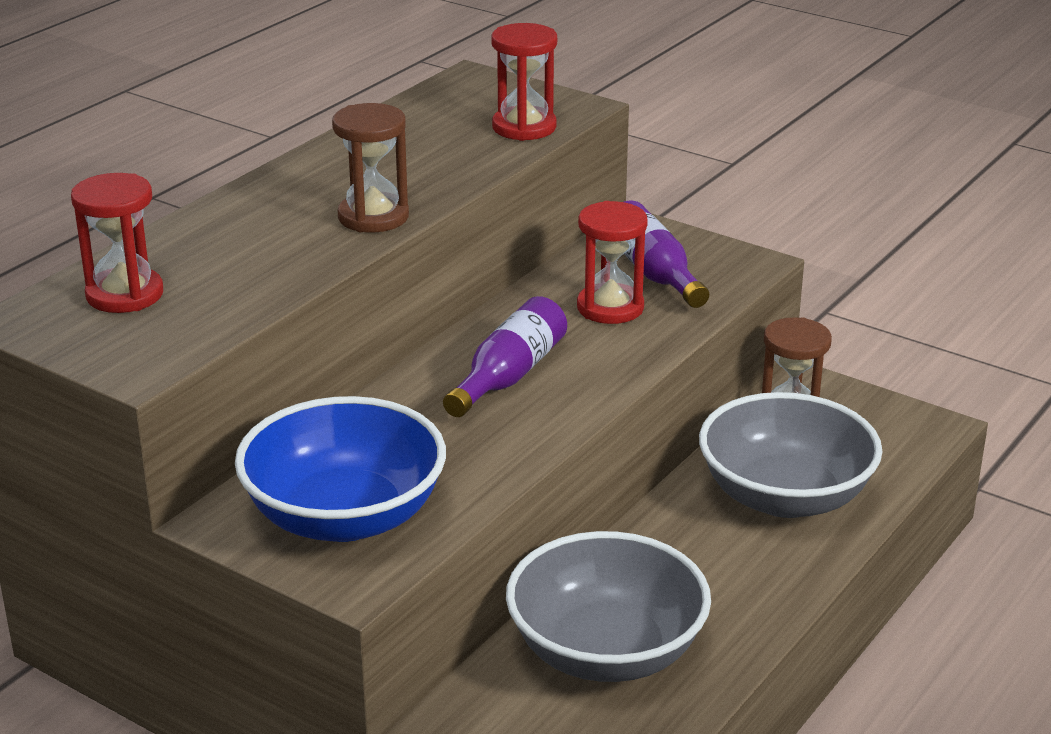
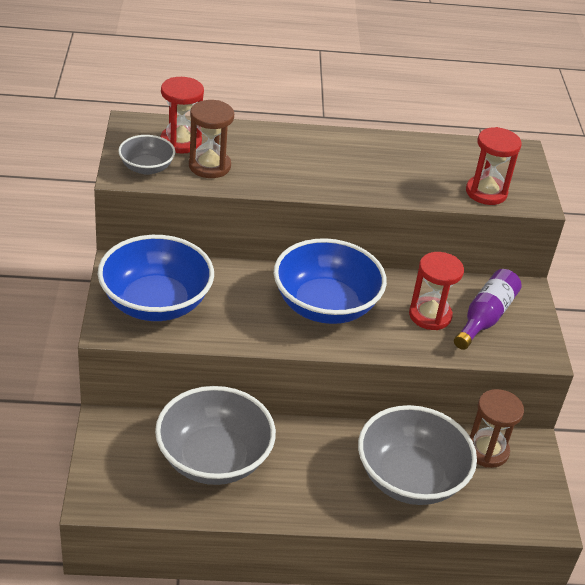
camera: 50 degrees right, 10 degrees up
(149, 344) = (147, 168): none -> grey bowl
(373, 217) = (330, 182): brown hourglass -> brown hourglass (209, 166)
(509, 376) = (325, 305): purple bottle -> blue bowl

